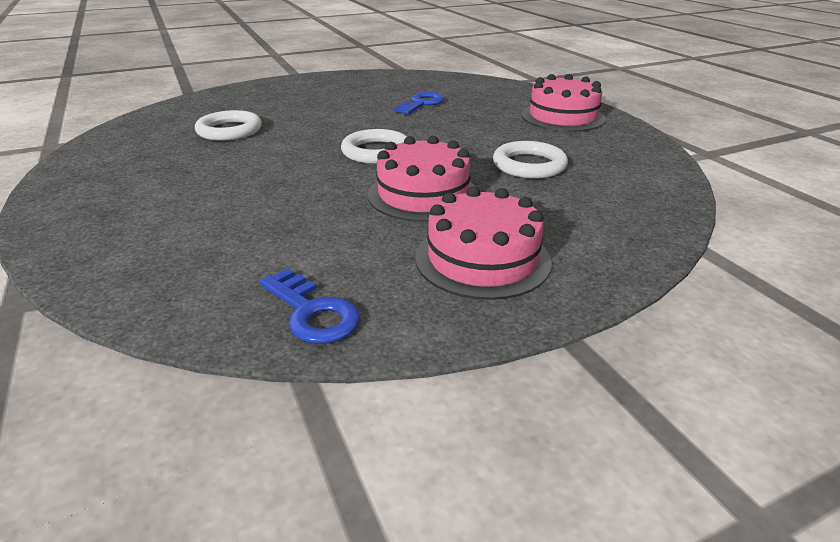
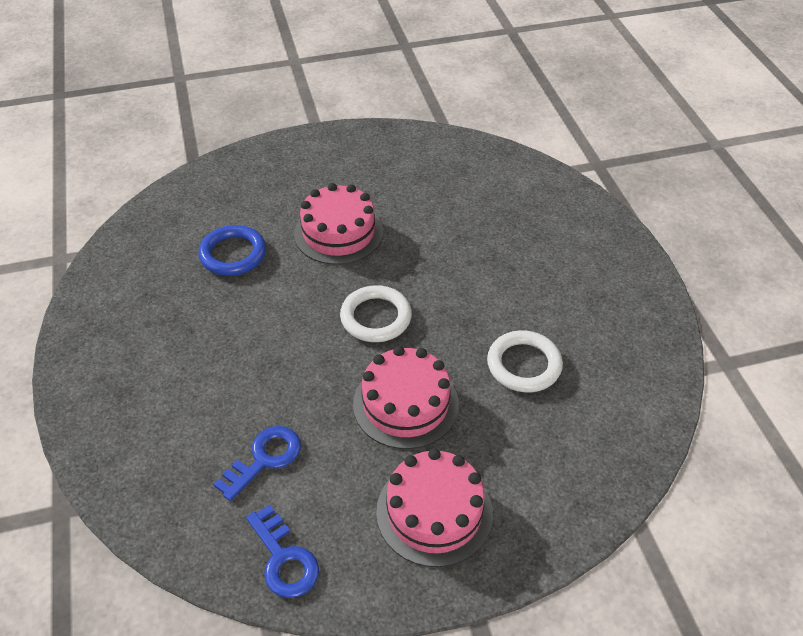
camera: 10 degrees right, 15 degrees up
(229, 130) = (233, 254): white ring -> blue ring
(421, 104) = (444, 217): blue key -> blue key (264, 459)
(562, 117) = (594, 268): pink cake -> pink cake (338, 233)

